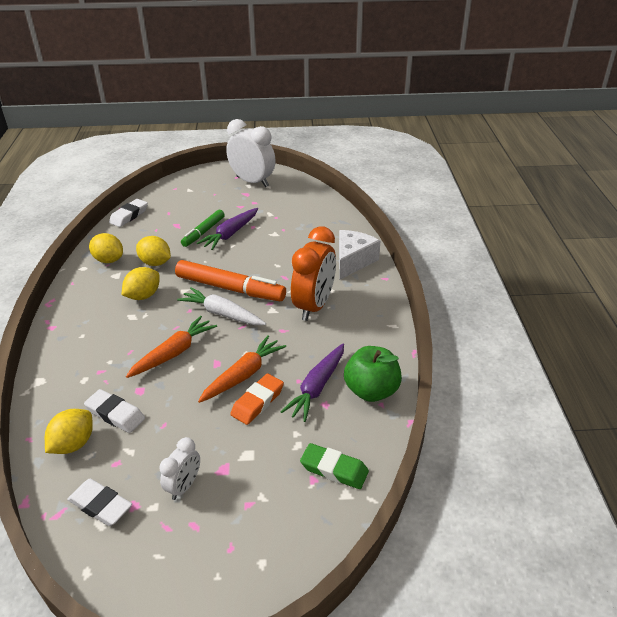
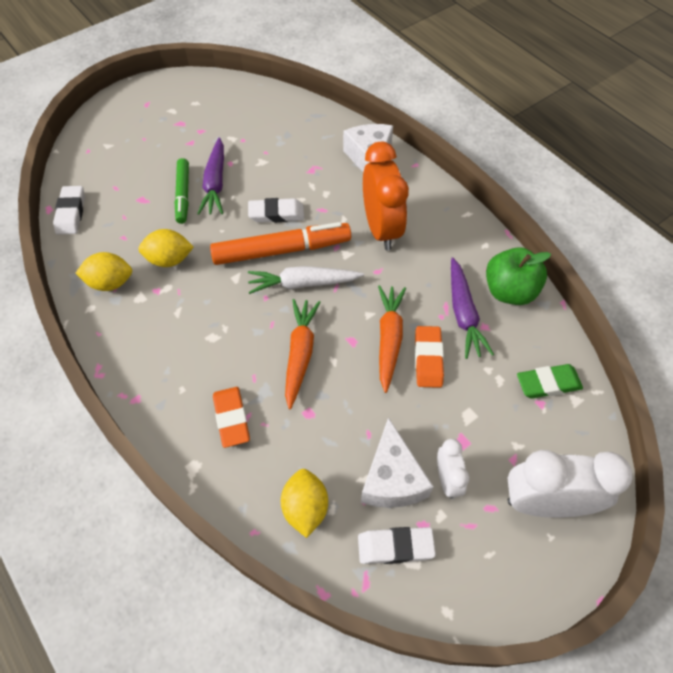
camera: 35 degrees left, 20 degrees up
(90, 367) = (232, 418): none -> orange eraser
(115, 414) = (312, 452): white eraser -> white eraser (276, 214)
(143, 296) = (199, 306): yellow lemon -> none
(147, 461) = (392, 478): none -> white cheese
(252, 182) = (172, 103): white clock -> white clock (545, 503)

